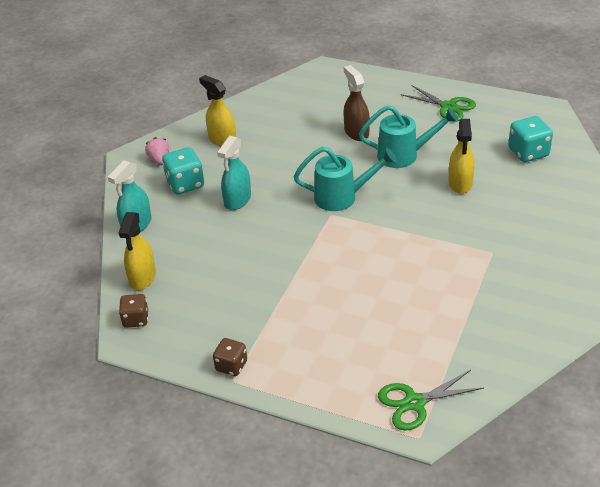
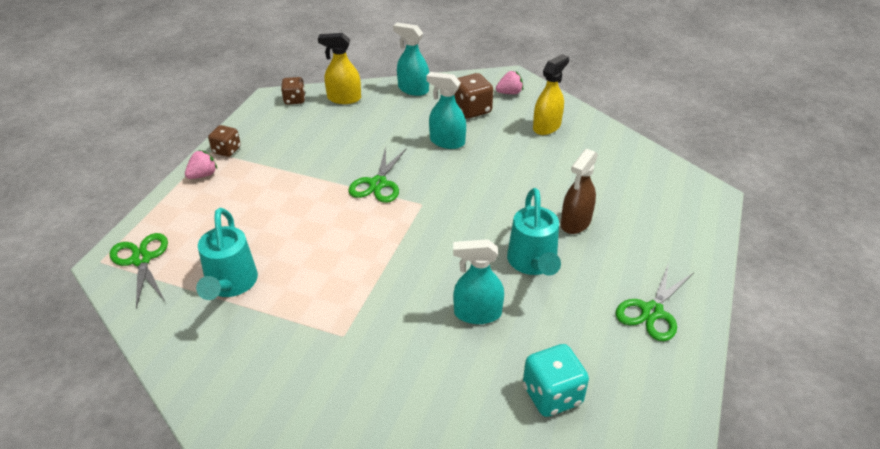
camera: 85 degrees right, 0 degrees up
(185, 184) = (471, 110): turquoise dice -> brown dice
(276, 379) = (203, 175): none -> pink strawberry
(300, 243) = (378, 184): none -> green scissors
(342, 197) = (450, 212): turquoise watering can -> turquoise watering can (230, 285)
(356, 132) = (575, 222): brown spray bottle -> brown spray bottle turned 150 degrees clockwise
(460, 183) = (477, 313): yellow spray bottle -> turquoise spray bottle

